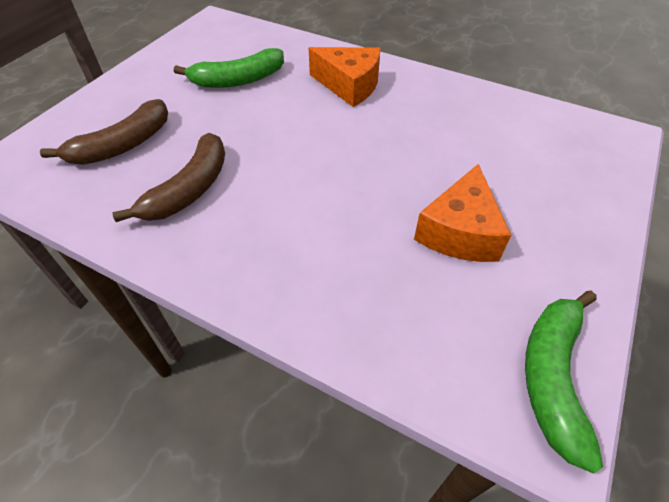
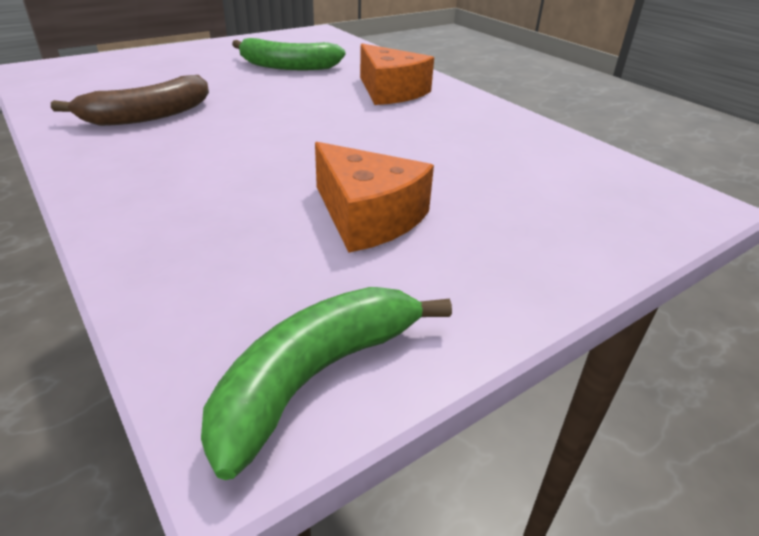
camera: 25 degrees right, 15 degrees down
(123, 145) = (135, 79): brown banana -> none
(459, 232) = (367, 217): orange cheese -> orange cheese turned 90 degrees counterclockwise

